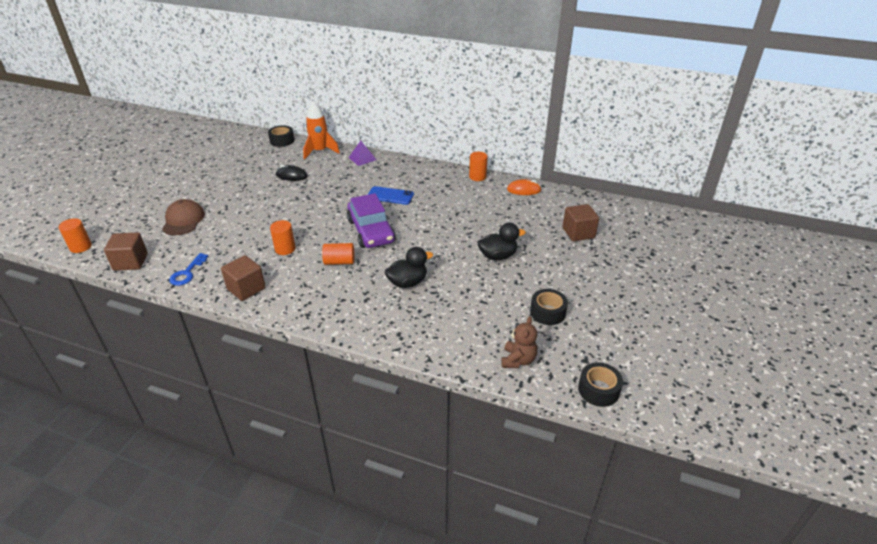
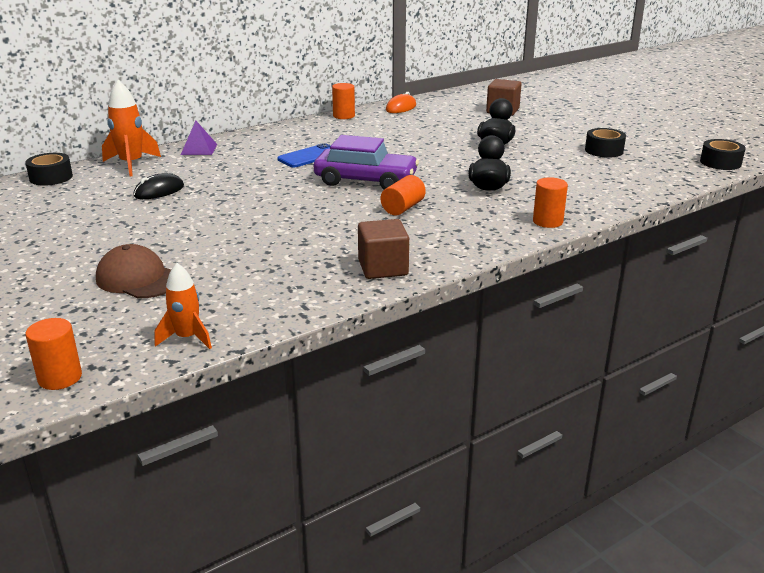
camera: 55 degrees left, 10 degrees down
(130, 262) = (187, 338): brown cube -> orange rocket
(187, 273) = (287, 299): blue key -> none
(285, 249) = (329, 229): orange cylinder -> orange cylinder (547, 221)
(518, 360) = (658, 177): brown teddy bear -> none

